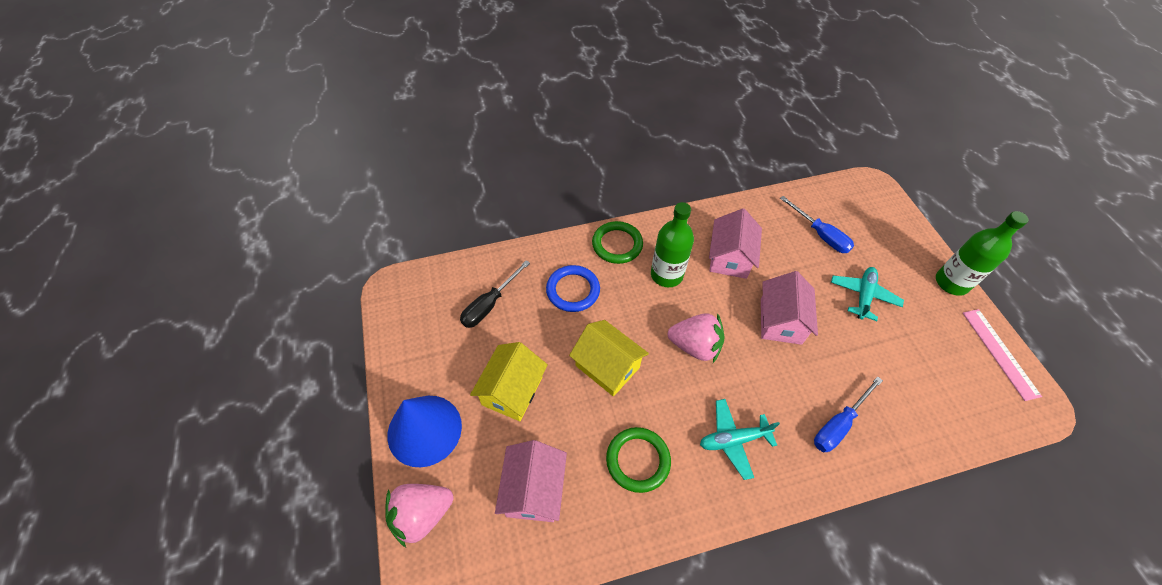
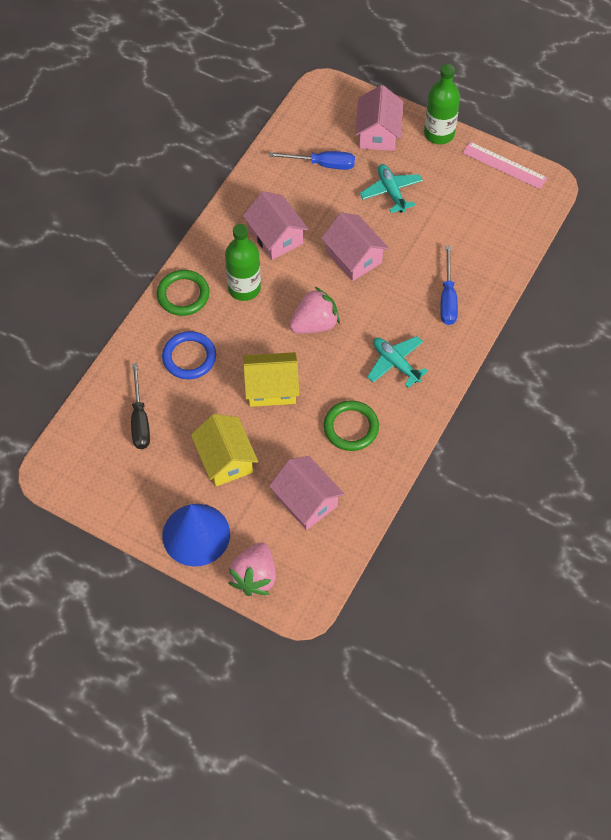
camera: 45 degrees left, 5 degrees up
(733, 440) = (395, 363): turquoise plane -> turquoise plane turned 105 degrees clockwise
(892, 245) = (378, 133): none -> pink house

